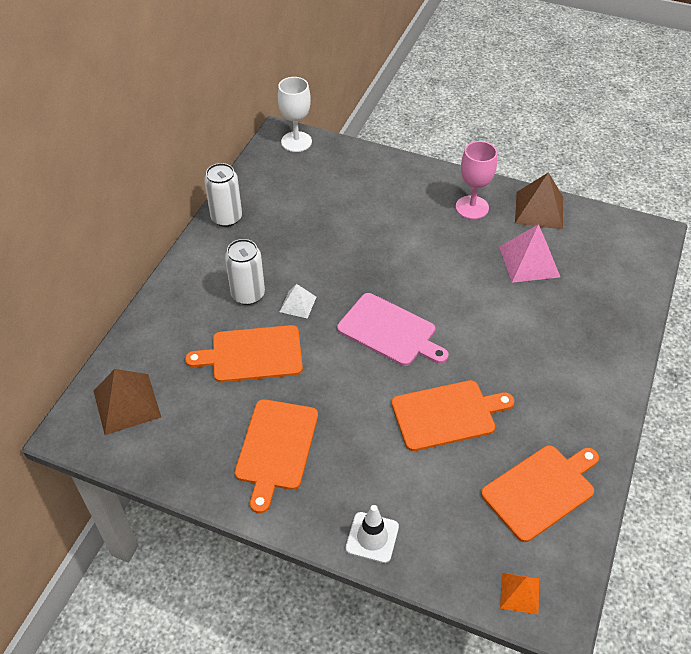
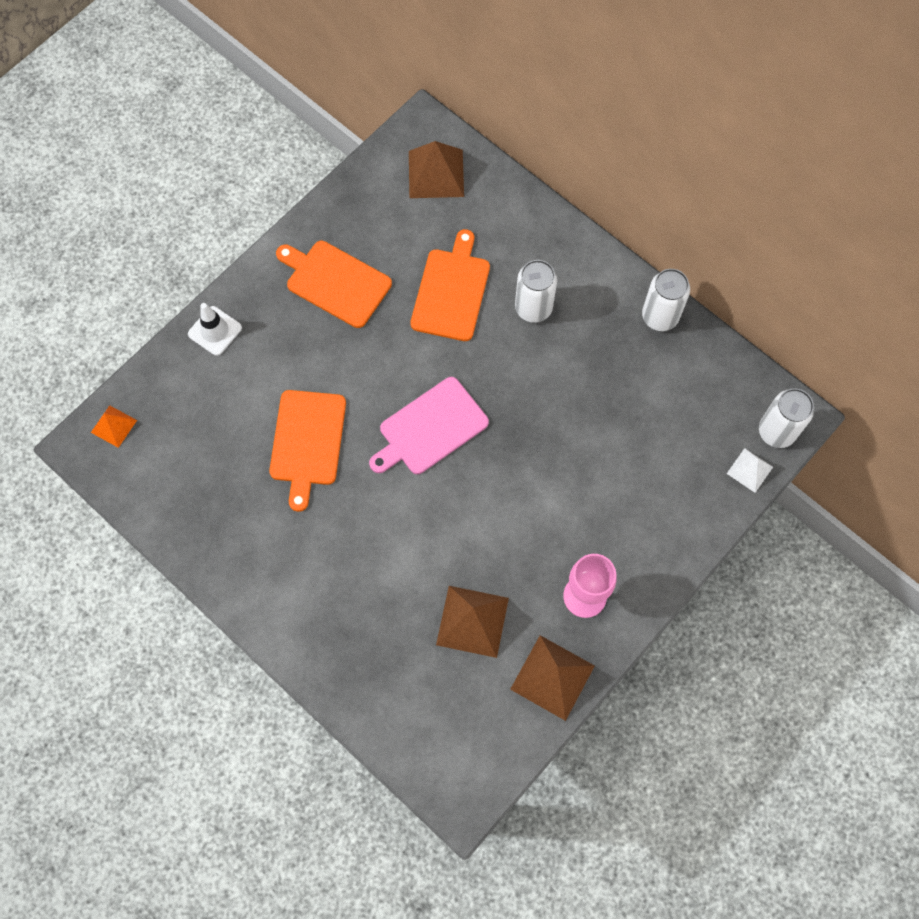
camera: 110 degrees right, 20 degrees up
(296, 142) = (776, 431): white goblet -> white can
(298, 304) = (501, 351): white pyramid -> white pyramid (749, 470)
(529, 261) = (472, 621): pink pyramid -> brown pyramid
(541, 490) = (193, 489): orange cutting board -> none

